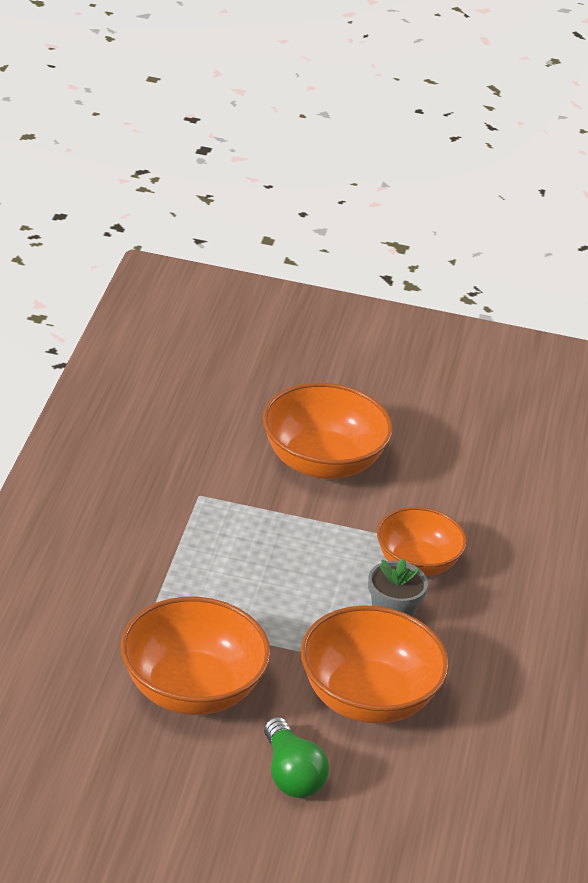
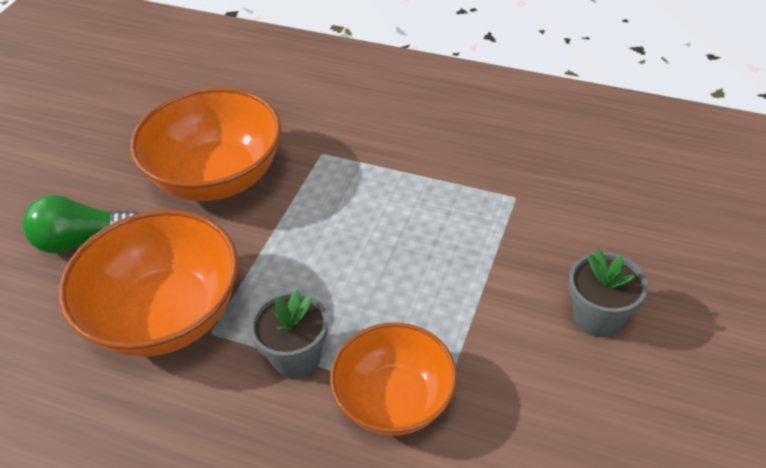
camera: 105 degrees right, 10 degrees up
(322, 462) = (598, 317): orange bowl -> grey flower pot

